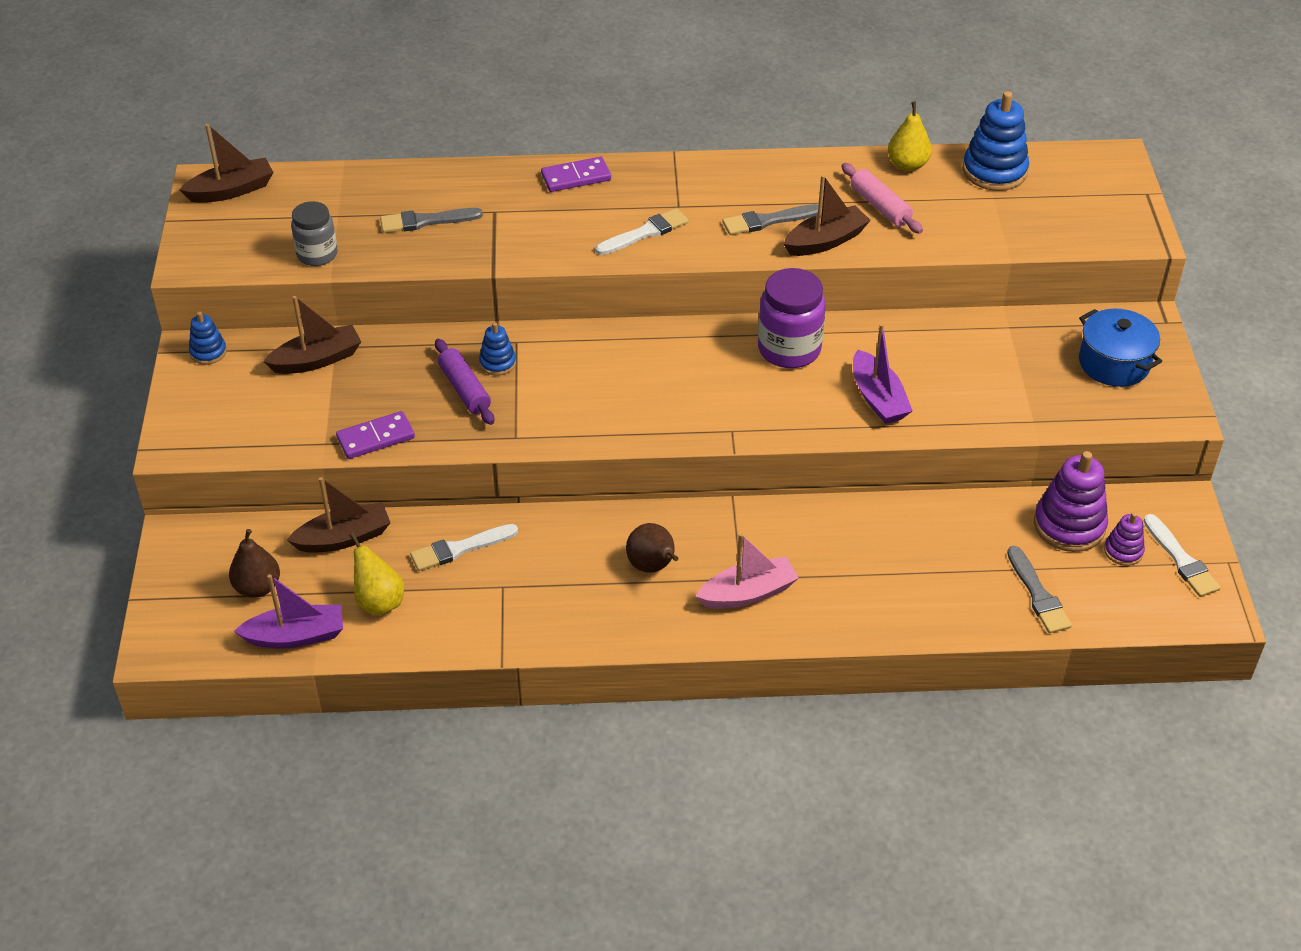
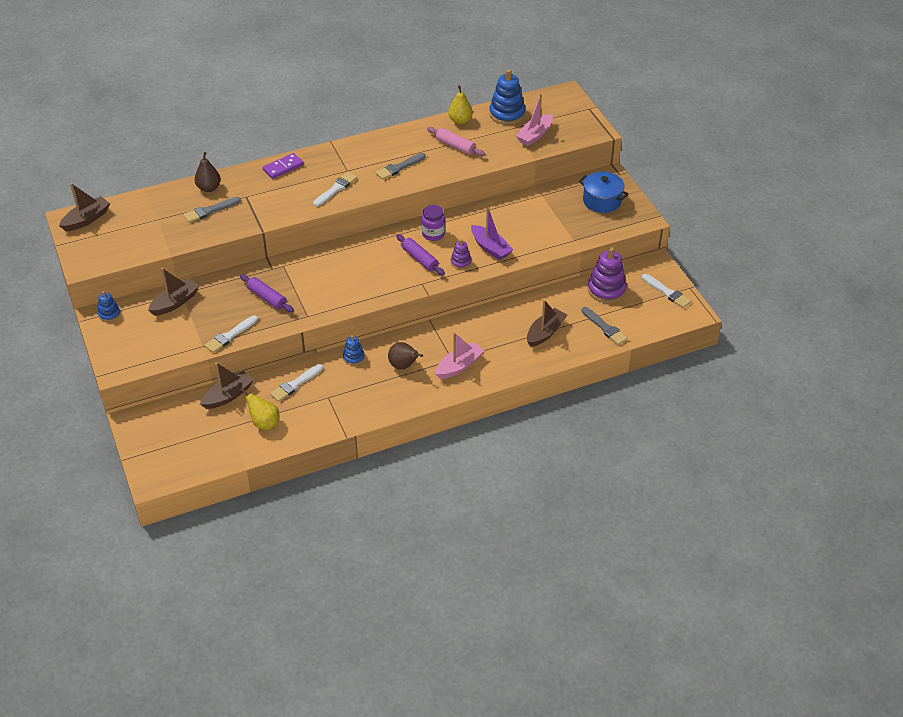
camera: 20 degrees left, 0 degrees up
(257, 587) = (192, 434): brown pear -> brown pear (209, 188)
(296, 636) = (227, 453): purple boat -> none
(317, 254) = (156, 243): grey jar -> none
(375, 438) = (230, 336): purple domino -> white brush
(497, 363) = (278, 279): blue stacking toy -> blue stacking toy (353, 357)
(747, 387) = (420, 259): none -> purple rolling pin
(789, 349) = (433, 234): purple jar -> purple jar, size x0.65
(825, 241) = (435, 171): brown boat -> brown boat (545, 333)
(1028, 218) = (535, 135): none -> pink boat
(1123, 551) = (638, 295): purple stacking toy -> purple stacking toy (460, 262)

